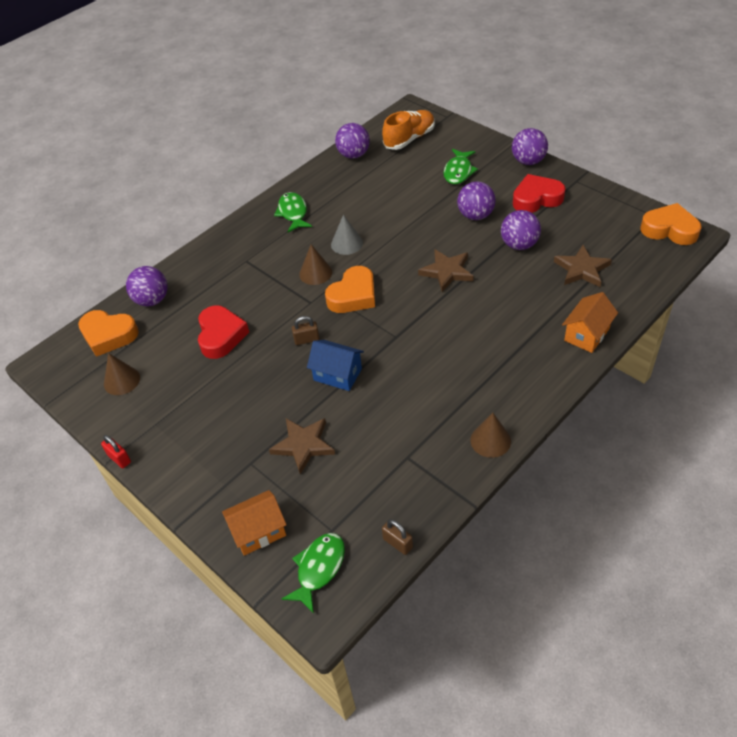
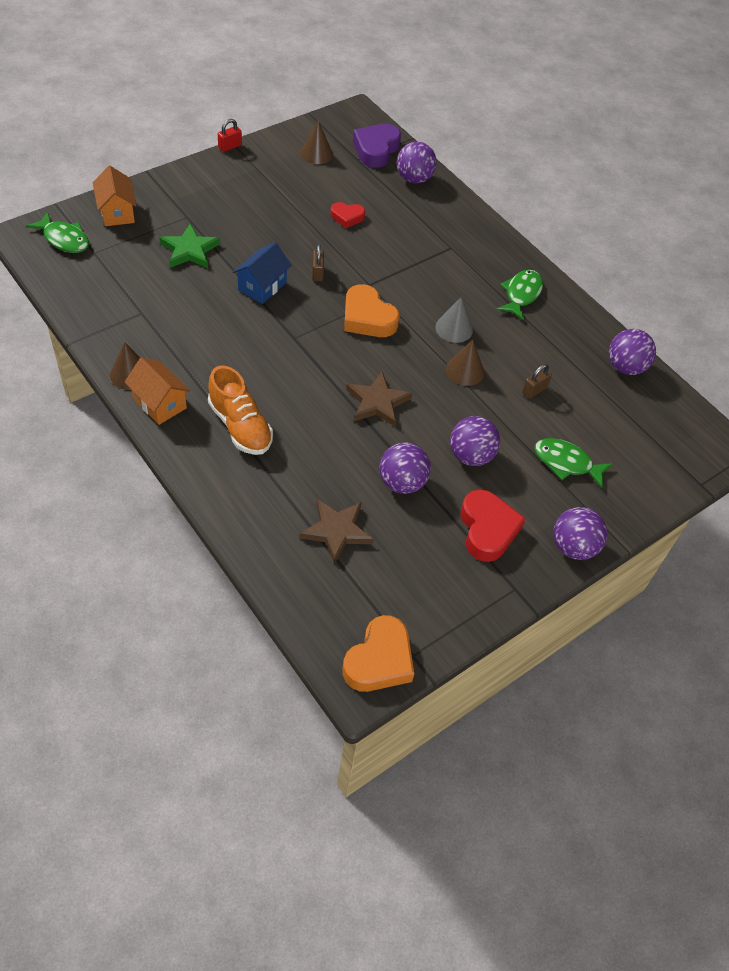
camera: 90 degrees right, 5 degrees up
(108, 335) = (376, 149): orange heart -> purple heart
(221, 336) = (347, 217): red heart -> red heart, size x0.59
(293, 213) = (521, 294): green fish -> green fish turned 60 degrees counterclockwise
(303, 445) = (189, 250): brown star -> green star
(315, 273) = (413, 295): brown cone -> brown cone (465, 370)
(397, 543) = (60, 288): brown padlock -> brown padlock (534, 390)
(409, 139) = (651, 430): orange shoe -> orange shoe (240, 426)
(587, 334) = (230, 497): orange house -> orange house (159, 403)

